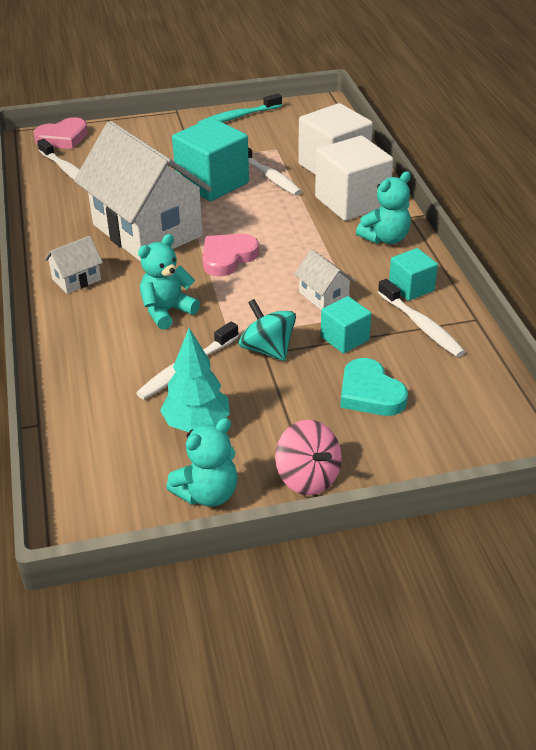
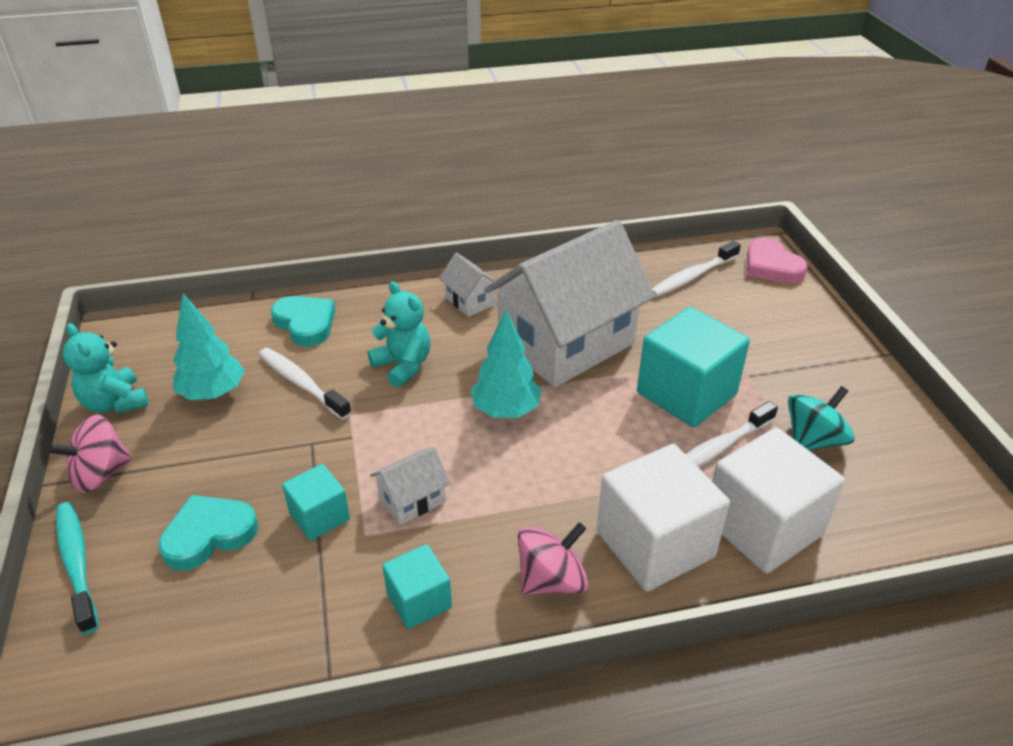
camera: 90 degrees right, 0 degrees up
(93, 378) = (305, 323): none -> turquoise heart
(227, 258) = (506, 410): pink heart -> turquoise tree
(237, 117) = (892, 416): turquoise toothbrush -> turquoise toothbrush (77, 563)
(267, 349) = (316, 445): turquoise spinning top -> turquoise spinning top (813, 440)
(385, 238) = (551, 580): turquoise teddy bear -> pink spinning top
(421, 326) = (327, 603): white toothbrush -> none

